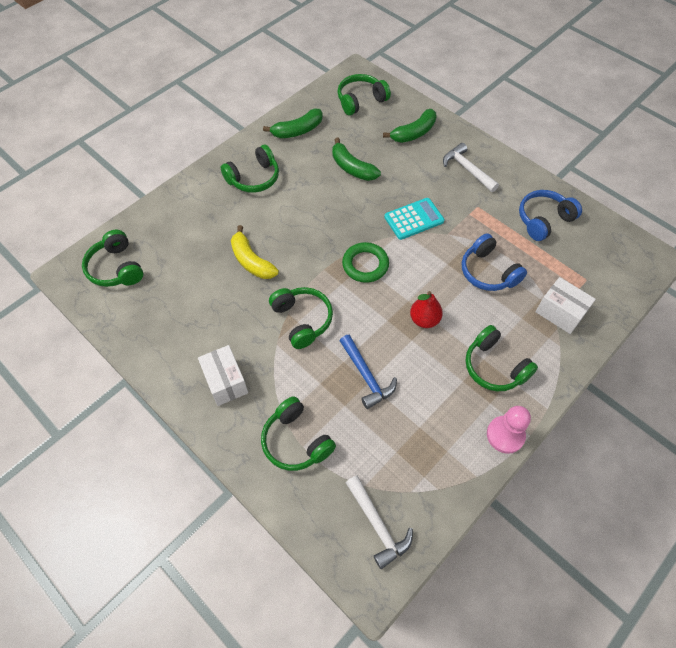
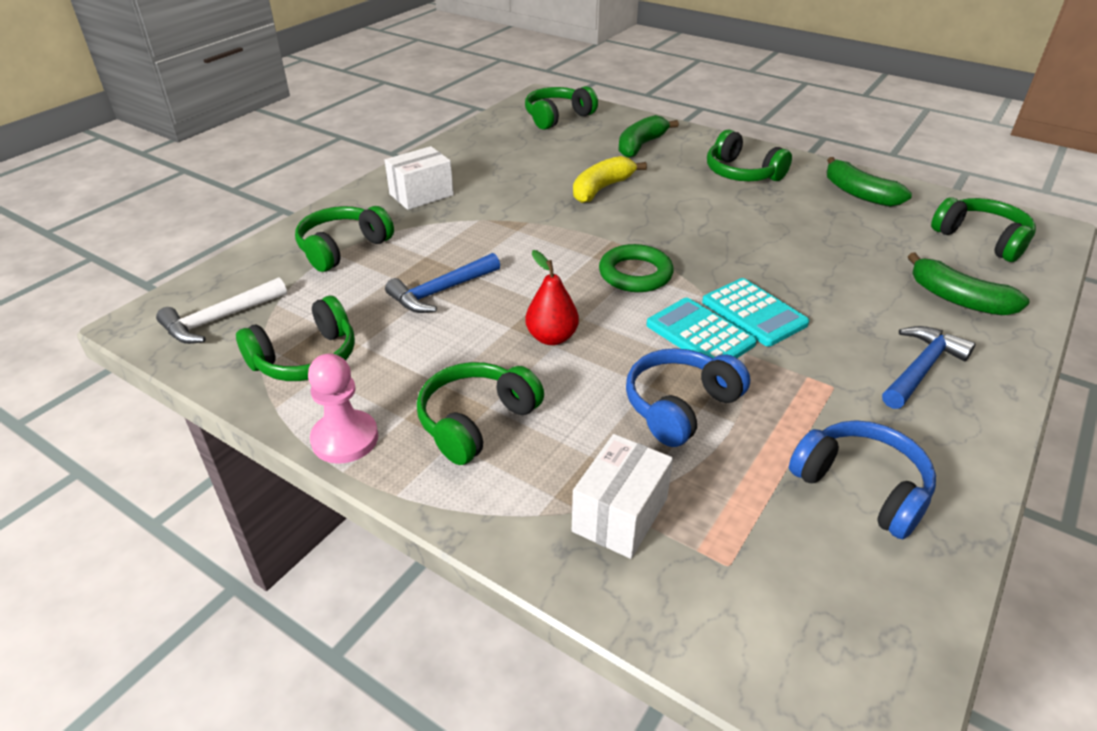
camera: 80 degrees right, 20 degrees down
(302, 320) = (521, 233): green headphones -> green headphones (306, 358)
(352, 168) = (822, 245): green banana -> green banana (641, 145)
(430, 248) = (700, 334): none -> turquoise calculator
(467, 169) = (921, 369): white hammer -> blue hammer

